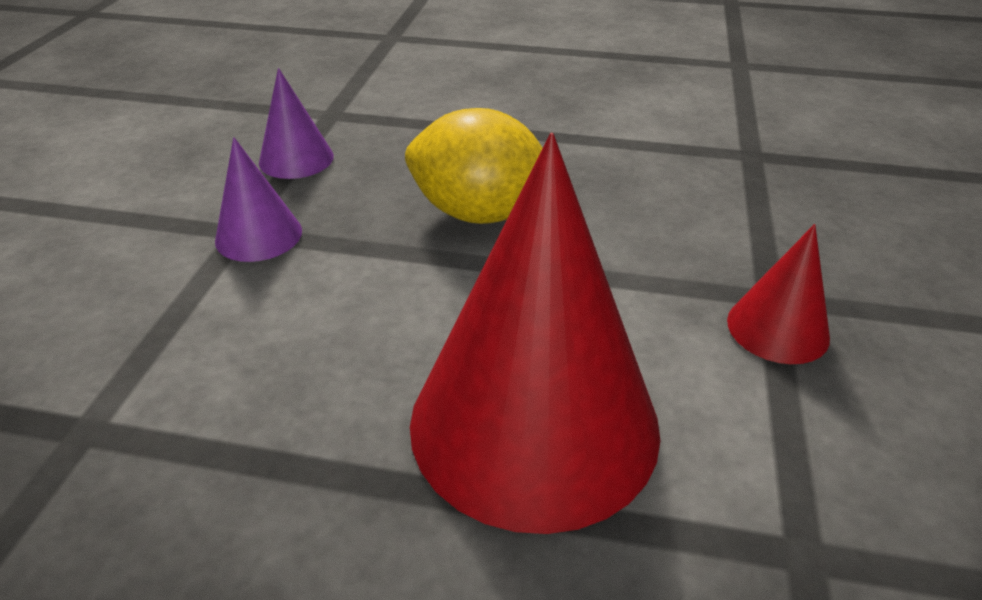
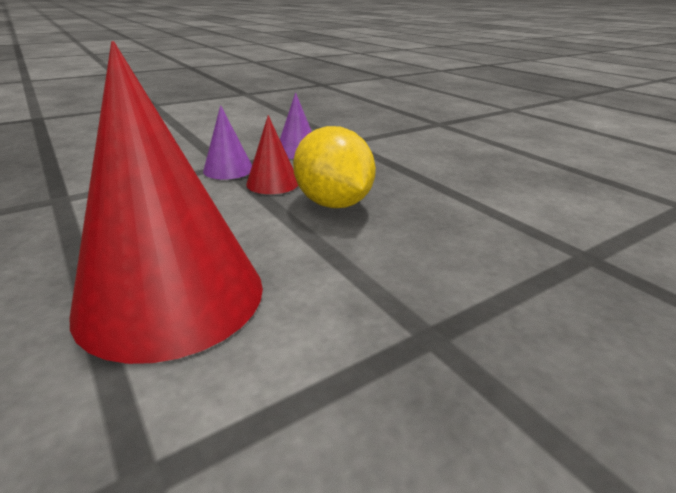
camera: 45 degrees right, 10 degrees down
(777, 328) = (395, 354): red cone -> red cone (272, 183)

